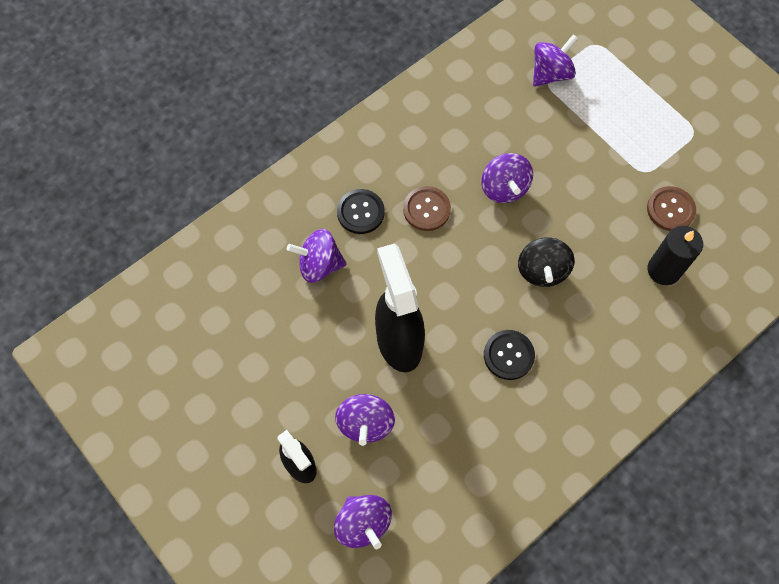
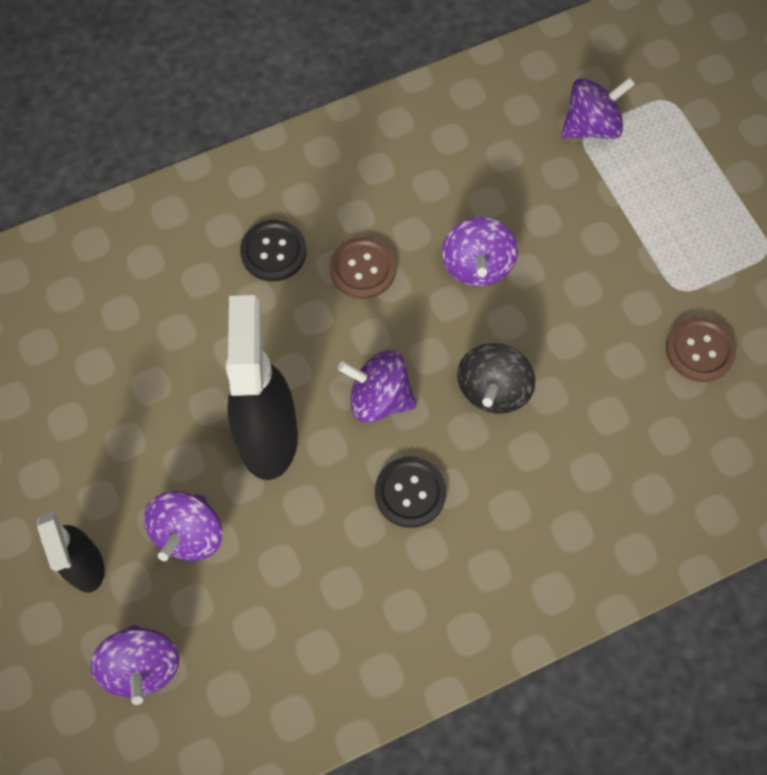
camera: 15 degrees right, 0 degrees up
(319, 264) = (196, 308): purple spinning top -> purple spinning top (379, 398)
(664, 270) = (663, 431): black candle -> none

